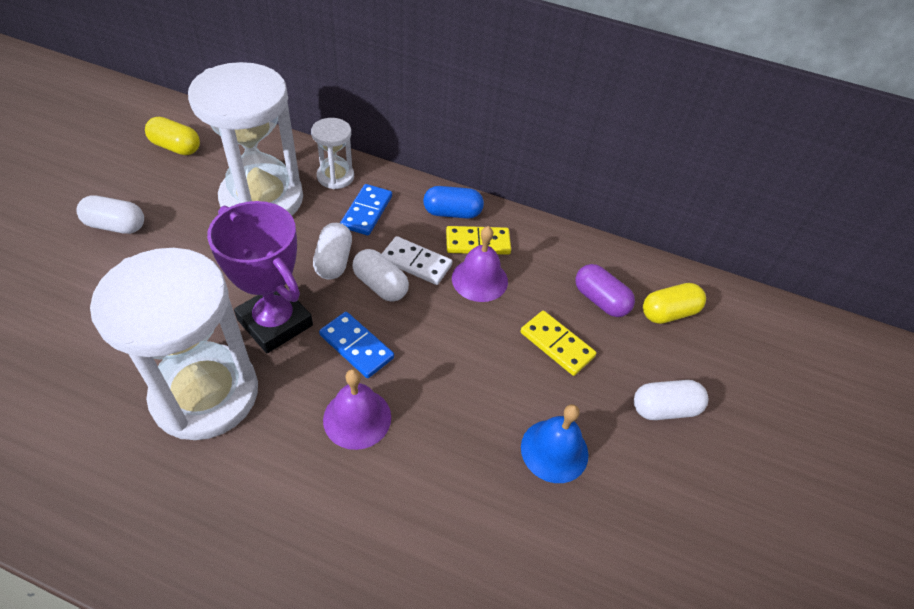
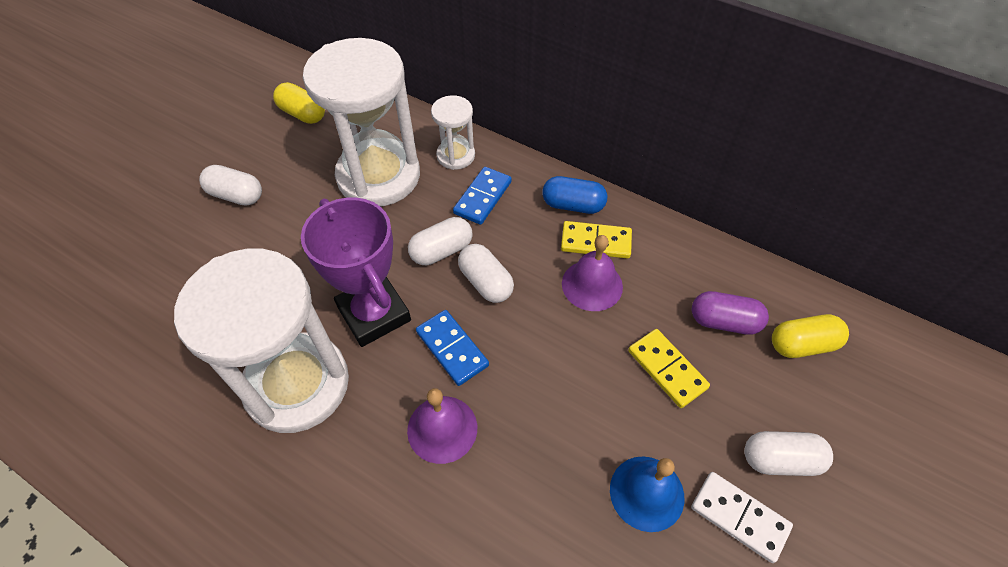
camera: 15 degrees right, 5 degrees up
(334, 261) = (441, 251): white capsule -> white capsule turned 45 degrees clockwise
(416, 263) = (526, 260): white domino -> white domino (739, 517)
(600, 300) = (724, 322): purple capsule -> purple capsule turned 45 degrees counterclockwise

